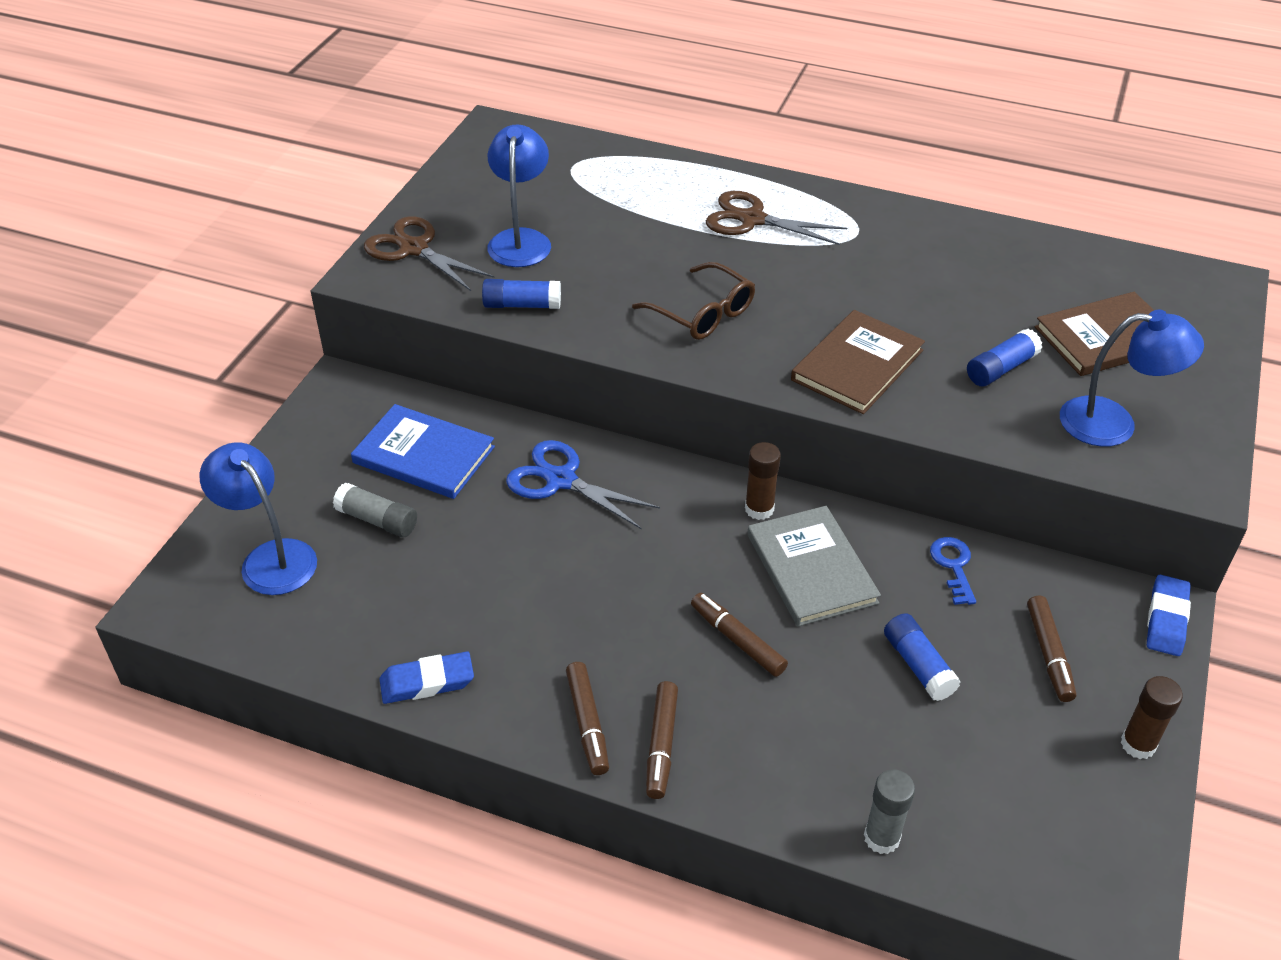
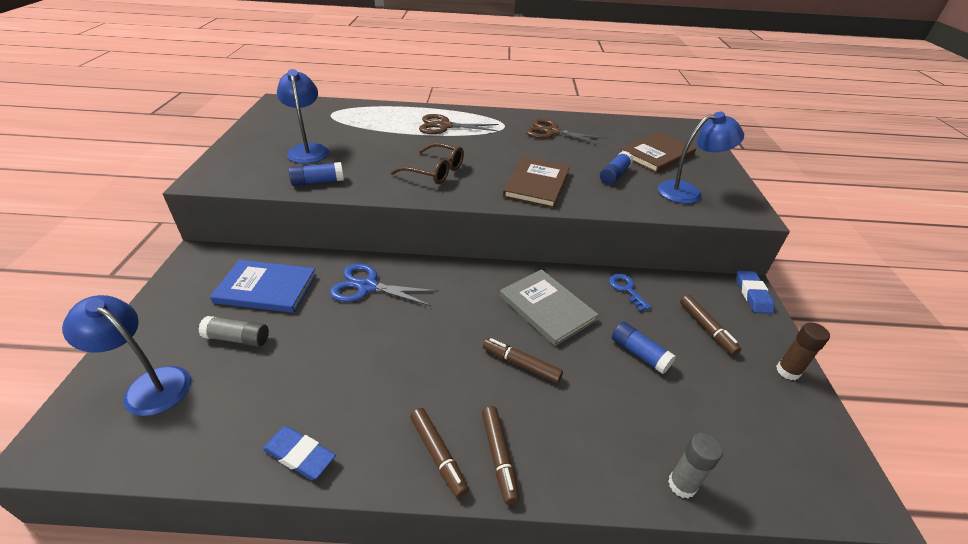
camera: 20 degrees left, 5 degrees down
(414, 249) = (236, 162): brown scissors -> brown scissors (552, 132)
(427, 682) = (300, 455): blue eraser -> blue eraser turned 60 degrees clockwise
(759, 509) = (500, 280): brown glue stick -> none

